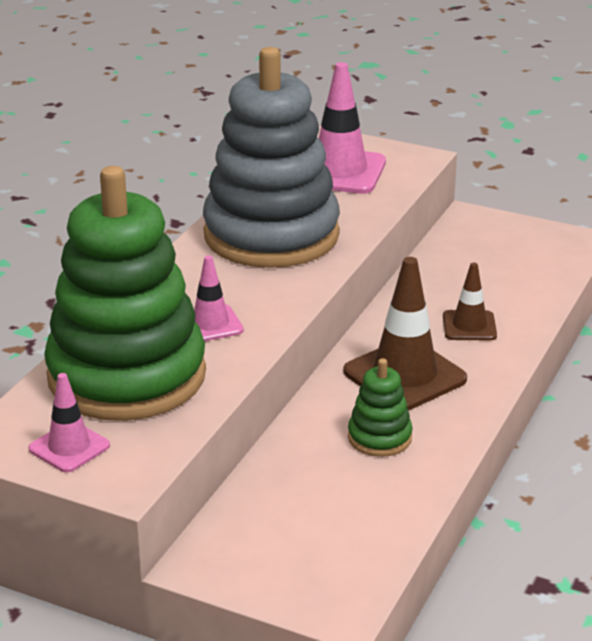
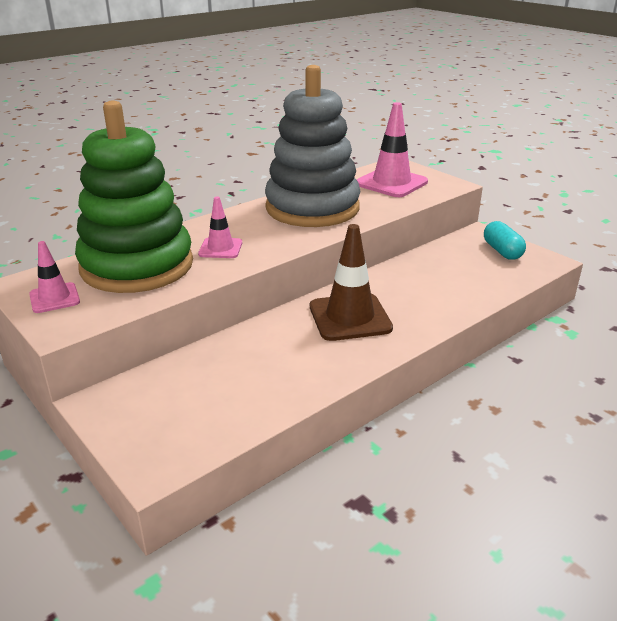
camera: 25 degrees right, 0 degrees up
(379, 437) = (295, 353): green stacking toy -> none
(469, 326) = (423, 297): brown traffic cone -> none
(515, 239) = (502, 251): none -> turquoise capsule

